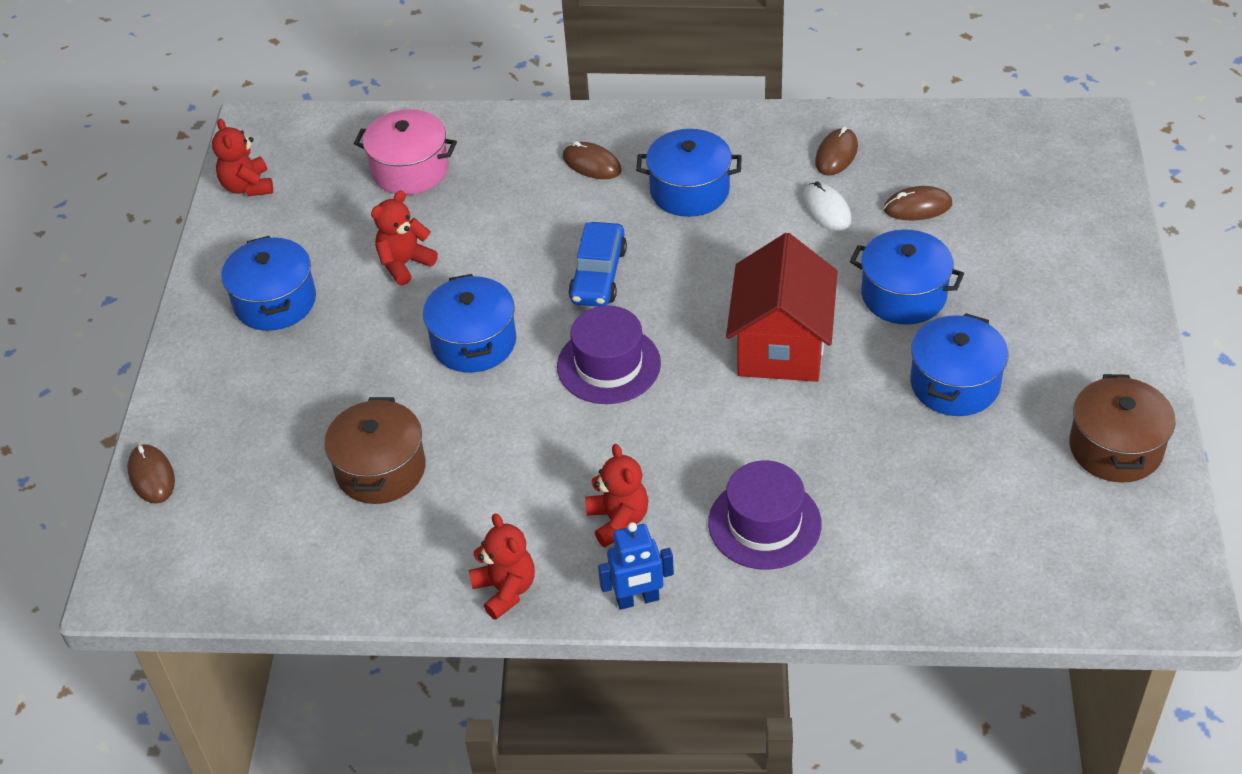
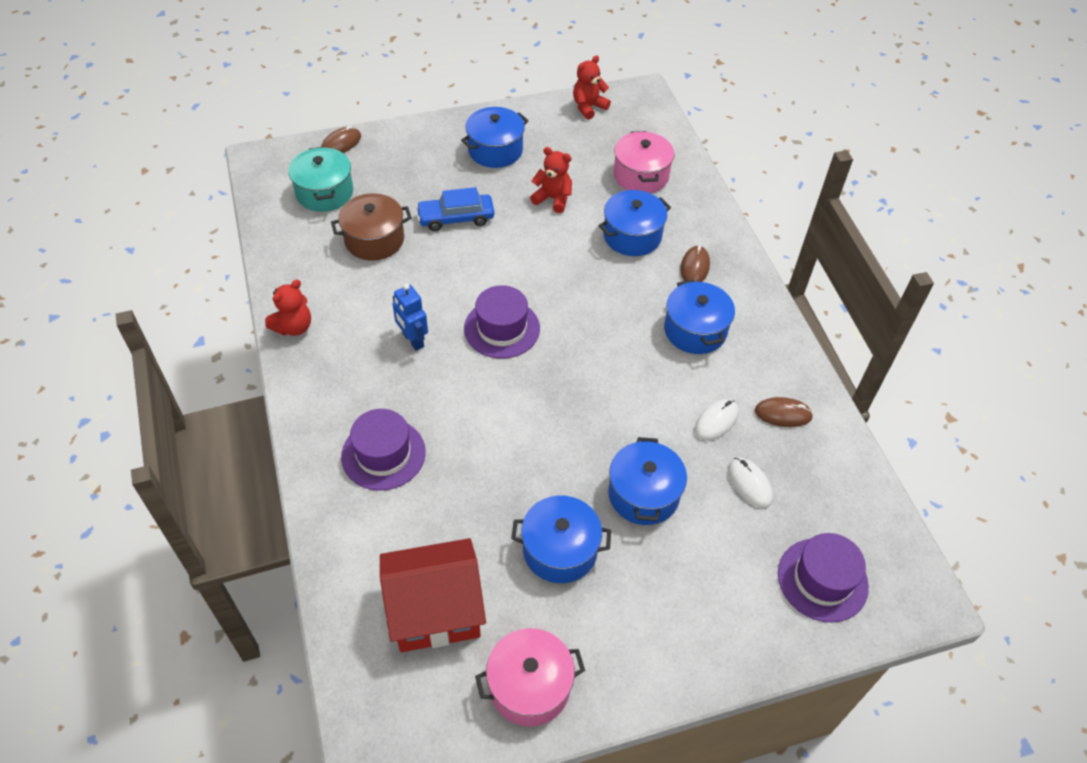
camera: 65 degrees right, 5 degrees up
(249, 513) = (324, 192): none -> turquoise pot
(474, 342) = (496, 252): blue pot -> blue pot (632, 236)
(598, 275) = (585, 300): blue car -> blue car (456, 218)
(618, 520) = (364, 370): red teddy bear -> none
(638, 600) = (300, 398): blue robot -> blue robot (412, 340)
(781, 346) = (557, 425): red house -> red house (435, 611)
(917, 207) = (749, 484): brown mouse -> white mouse
(1048, 188) = (822, 580): none -> purple hat
(1115, 448) = (529, 686): brown pot -> pink pot

